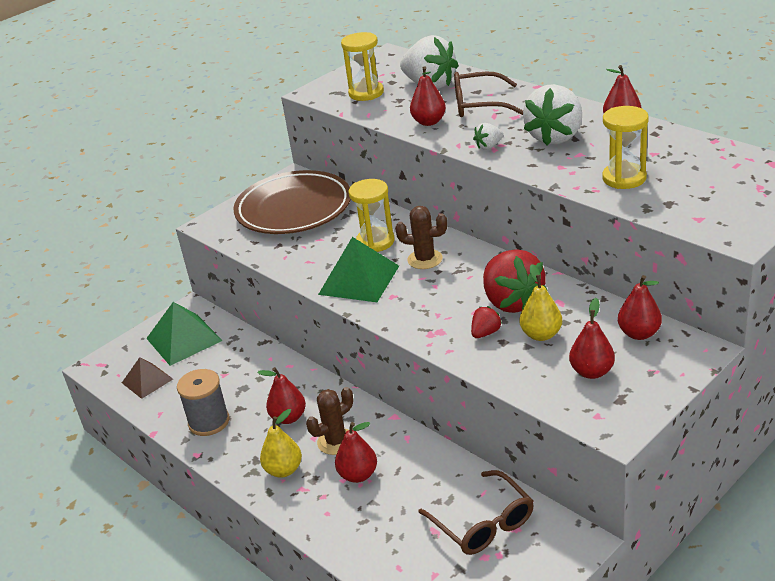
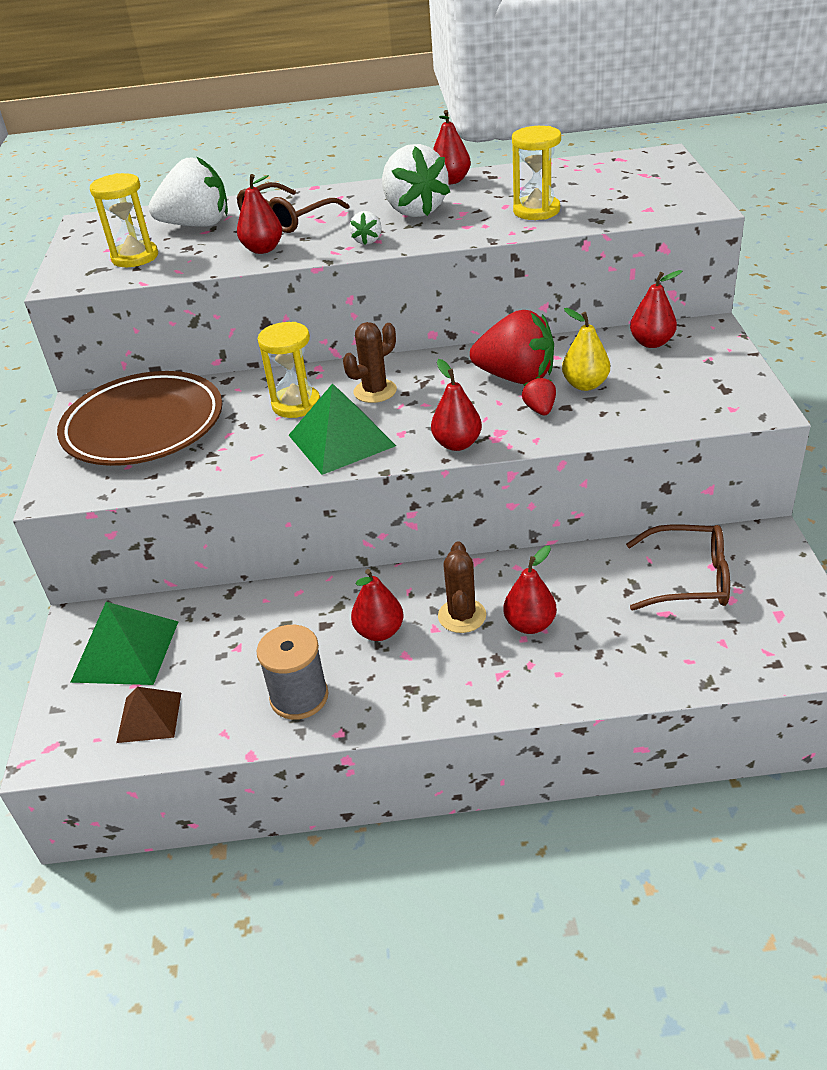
camera: 50 degrees left, 5 degrees up
(284, 470) = (455, 674): yellow pear -> none
(592, 372) = (671, 385): red pear -> red pear (457, 444)

